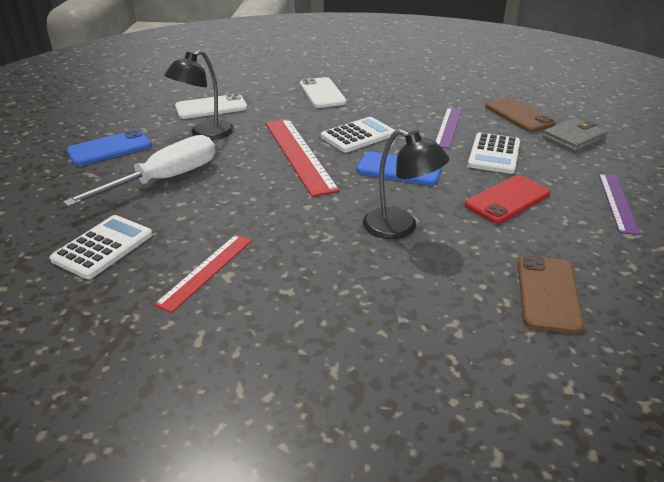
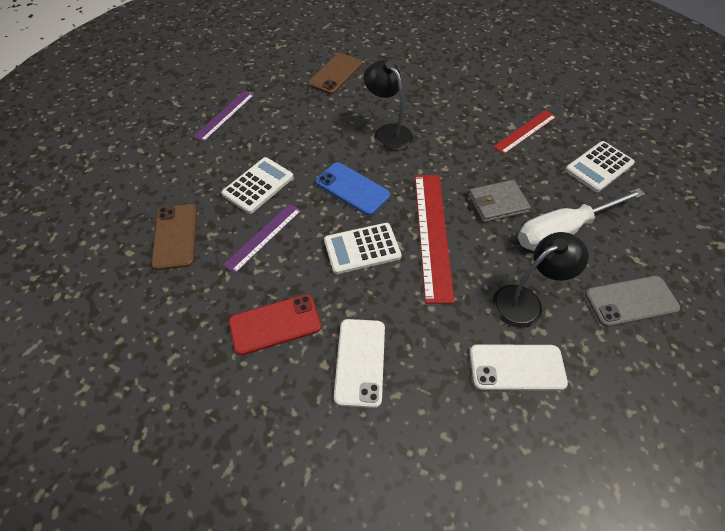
camera: 160 degrees left, 20 degrees up
(109, 148) = (631, 301): blue phone -> grey phone
(507, 200) = (295, 136): red phone -> red phone (275, 324)
(574, 138) = (168, 187): grey wallet -> grey wallet (497, 203)

